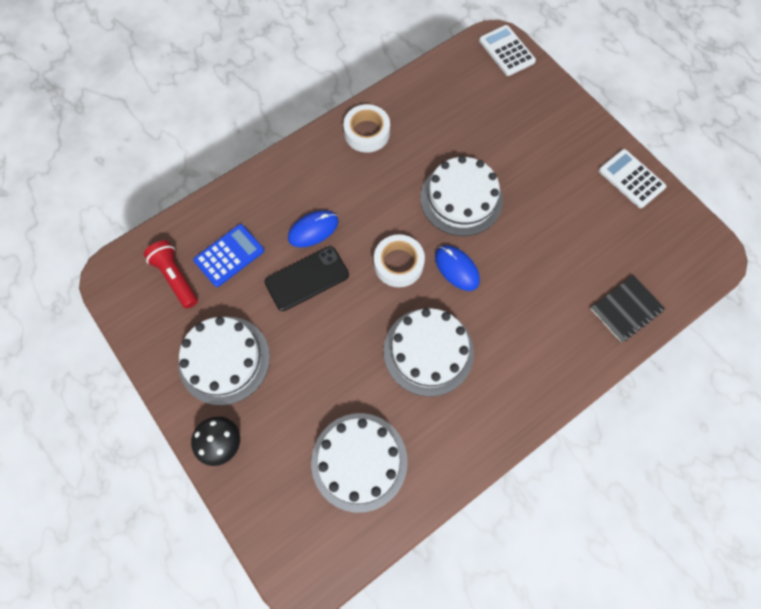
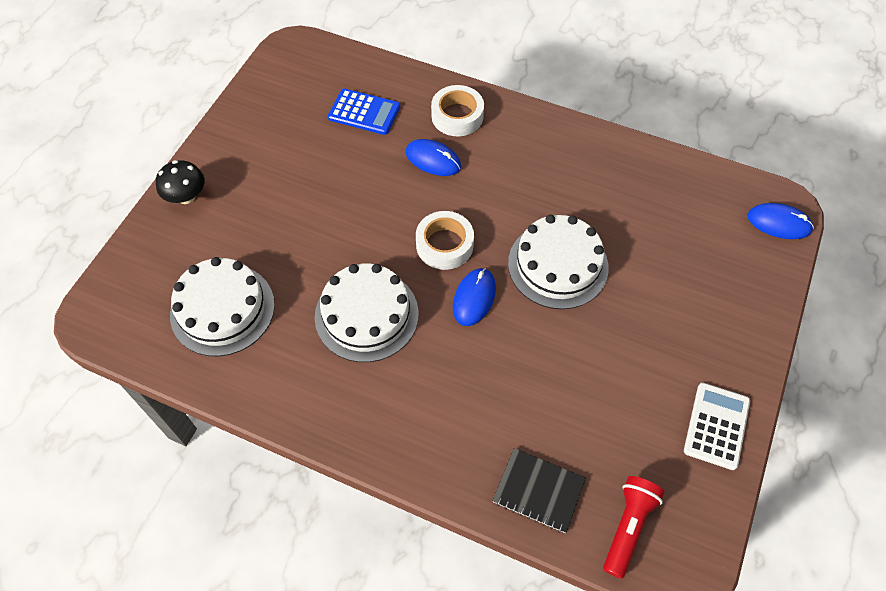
camera: 60 degrees right, 10 degrees down
(175, 277) = (319, 87): red flashlight -> red flashlight (628, 526)
(224, 360) = (263, 160): white cake -> none
(307, 278) = (379, 180): black phone -> none
(367, 133) = (571, 149): white tape -> white tape (457, 116)
(506, 51) = (779, 223): white calculator -> blue mouse

